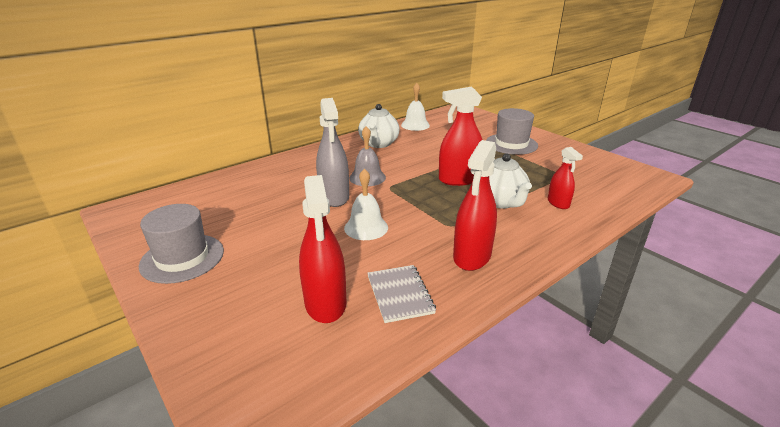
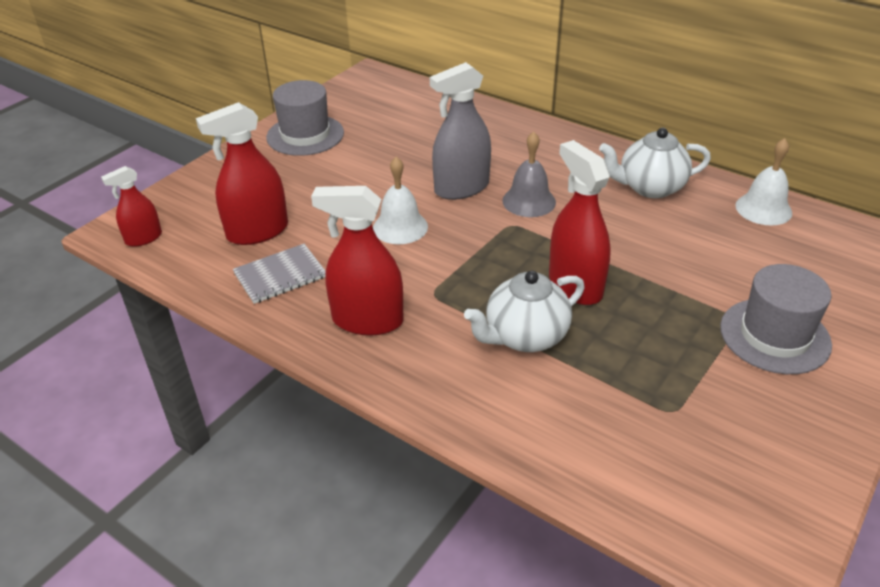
camera: 75 degrees right, 10 degrees up
(558, 203) = (555, 404): red spray bottle -> red spray bottle (143, 238)

